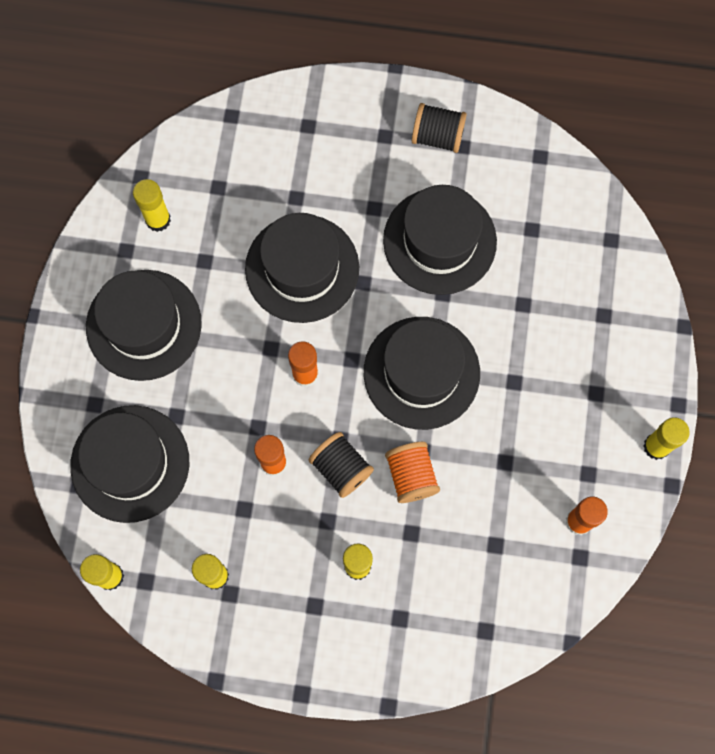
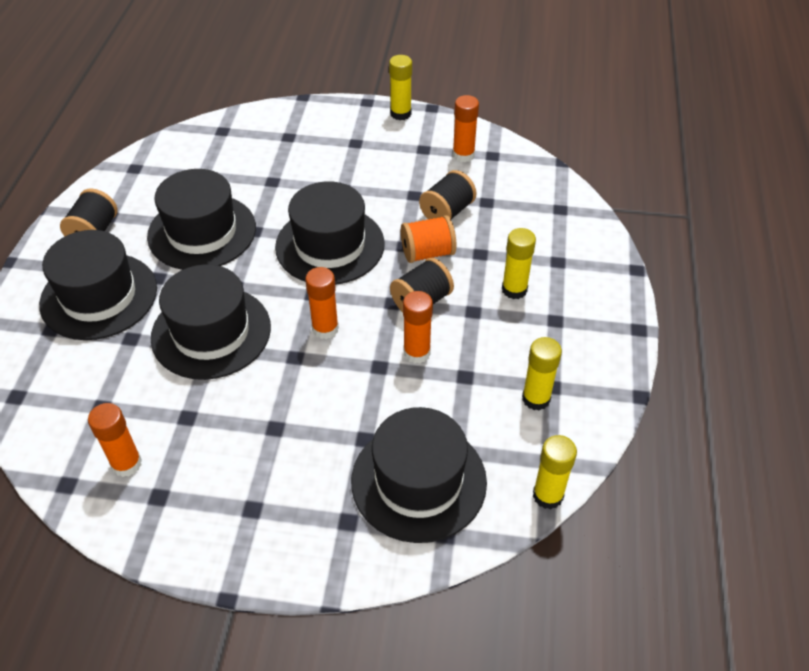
camera: 90 degrees left, 25 degrees down
(144, 325) = (255, 473): black hat -> black hat (99, 296)
(158, 220) = (126, 464): yellow glue stick -> orange glue stick
(477, 499) = (447, 212): none -> black spool

